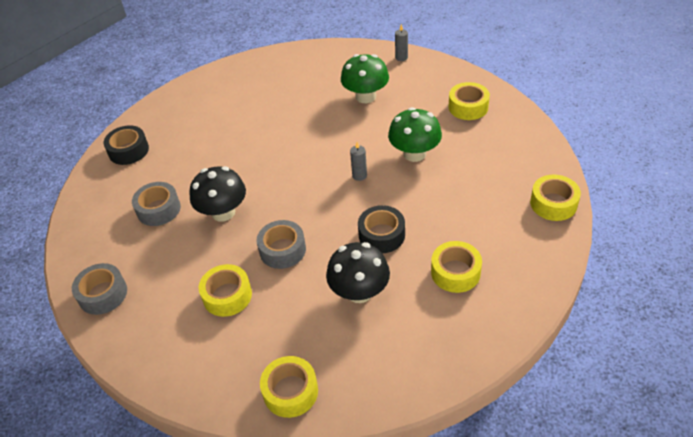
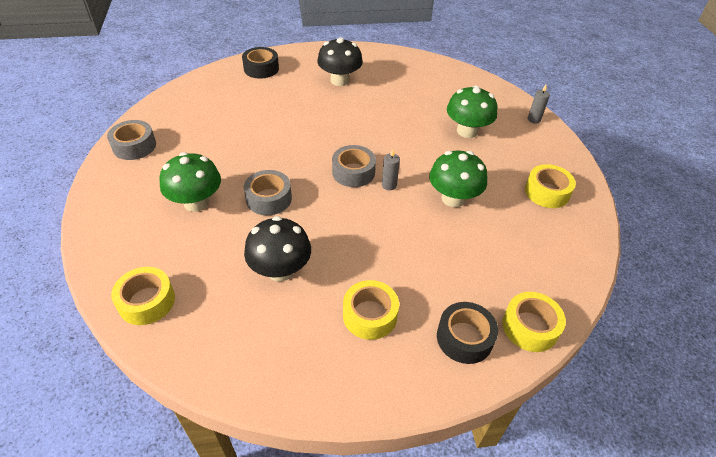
camera: 35 degrees right, 0 degrees up
(158, 209) = (230, 116): grey tape -> grey tape (353, 172)
(223, 212) = (265, 145): black mushroom -> black mushroom (340, 80)
(227, 296) = (196, 202): yellow tape -> green mushroom
(381, 235) = (349, 241): black tape -> black tape (464, 338)

